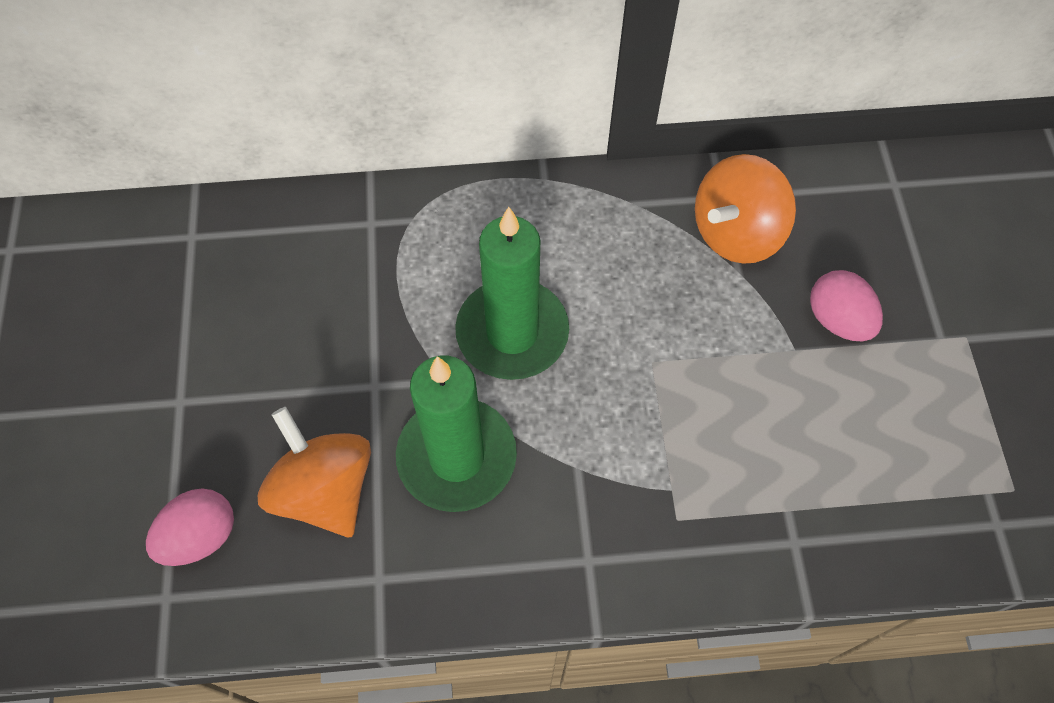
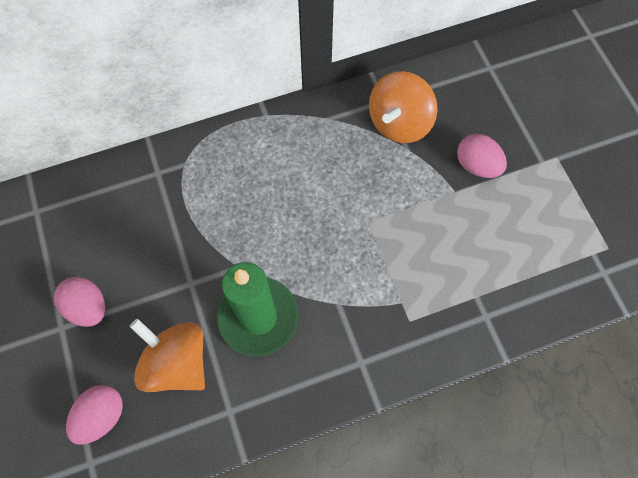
camera: 15 degrees left, 5 degrees up
(224, 382) = (88, 307): none -> pink egg
(512, 332) = (272, 225): green candle -> none

